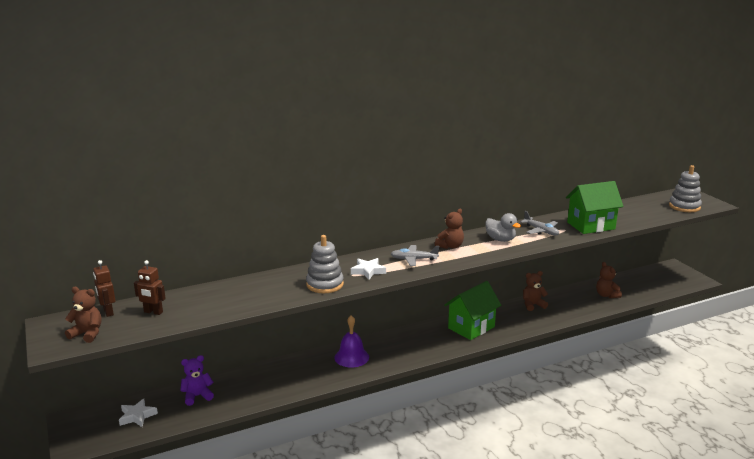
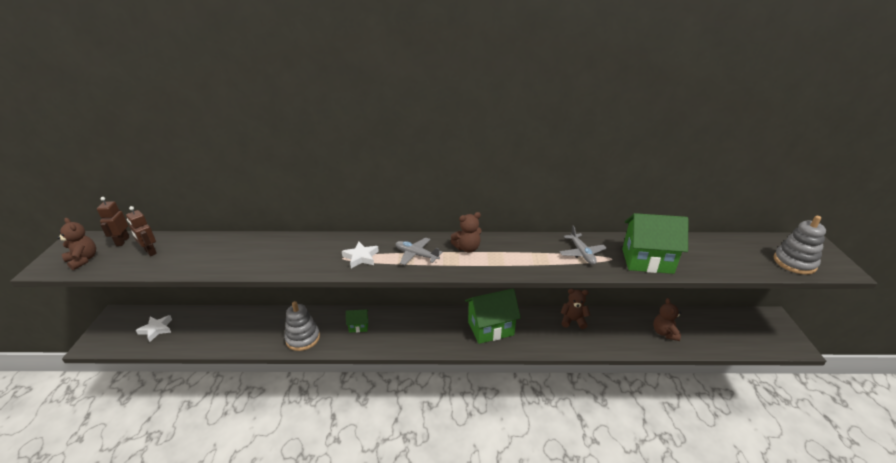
camera: 25 degrees right, 10 degrees up
(197, 396) = (211, 325): purple teddy bear -> none
(325, 284) = (308, 262): grey stacking toy -> grey stacking toy (303, 338)
(351, 357) = (358, 326): purple bell -> green house
(500, 239) = (527, 253): grey duck -> none

